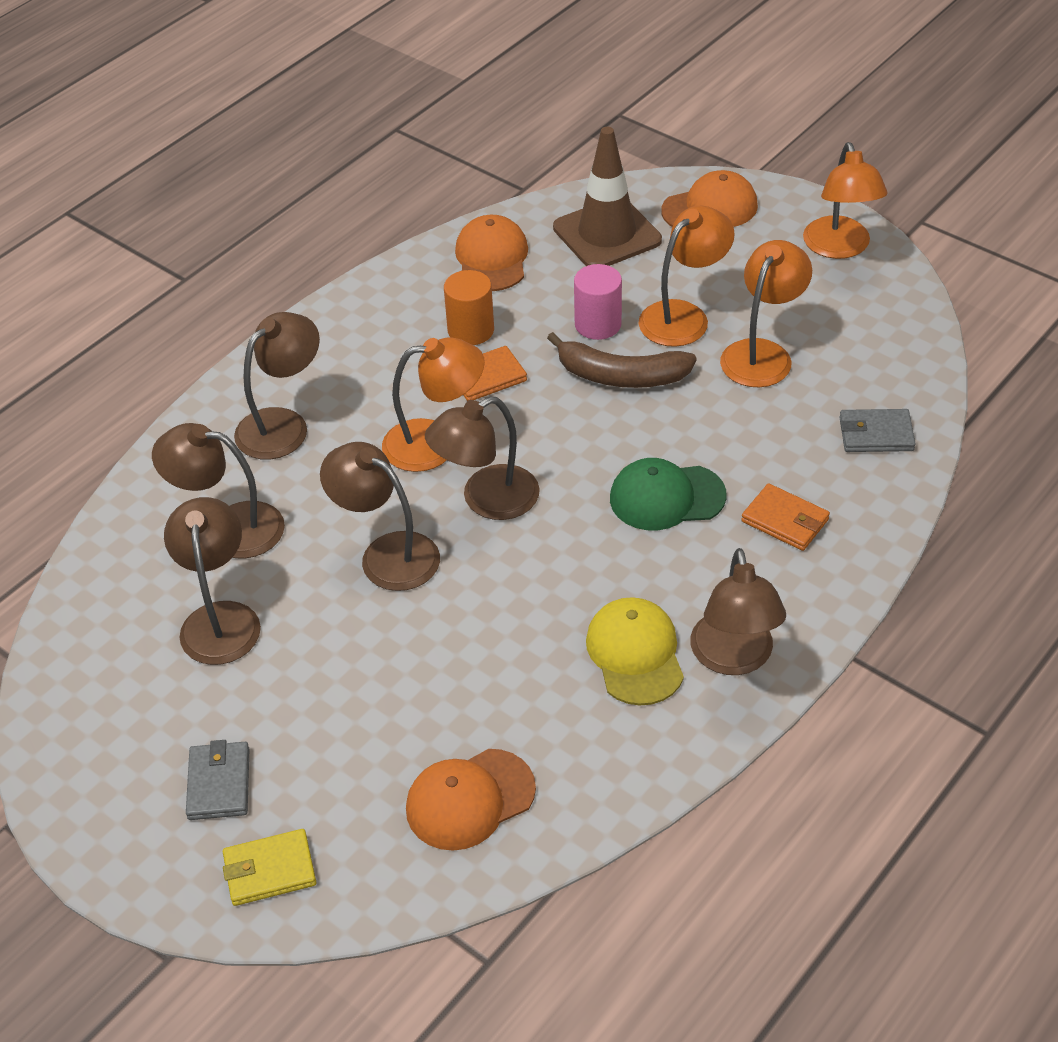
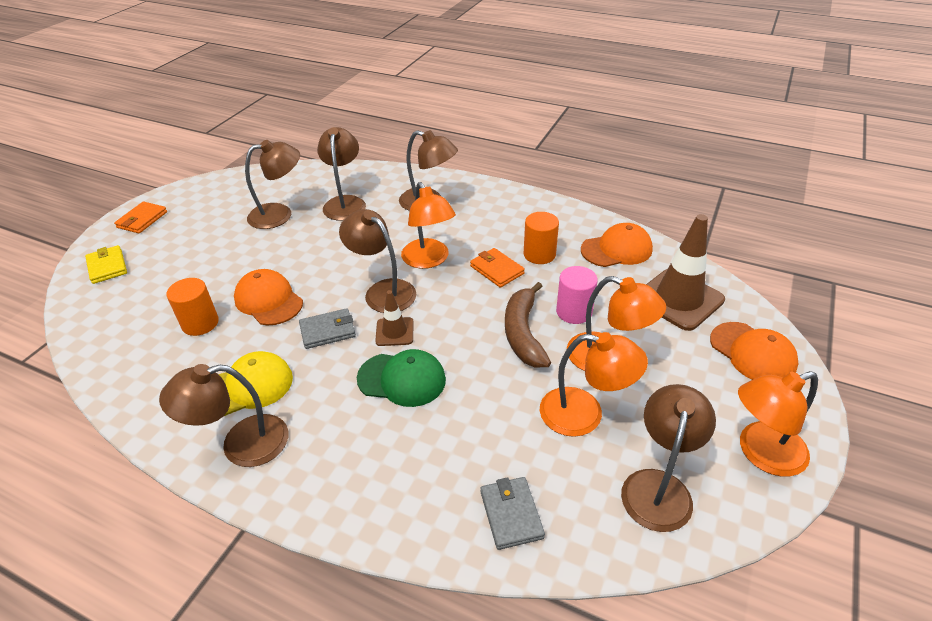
camera: 75 degrees right, 5 degrees down
(219, 784) = (167, 238): grey wallet -> grey wallet (327, 331)
(387, 554) = (331, 260): brown lamp -> brown lamp (658, 486)
(470, 800) = (137, 330): orange cap -> orange cap (268, 300)
(482, 717) = (200, 323): none -> orange cylinder
(577, 496) = (394, 332): none -> brown traffic cone
(666, 497) = (402, 379): green cap -> green cap turned 120 degrees clockwise
(785, 520) = (389, 457): orange wallet -> orange wallet (142, 220)

